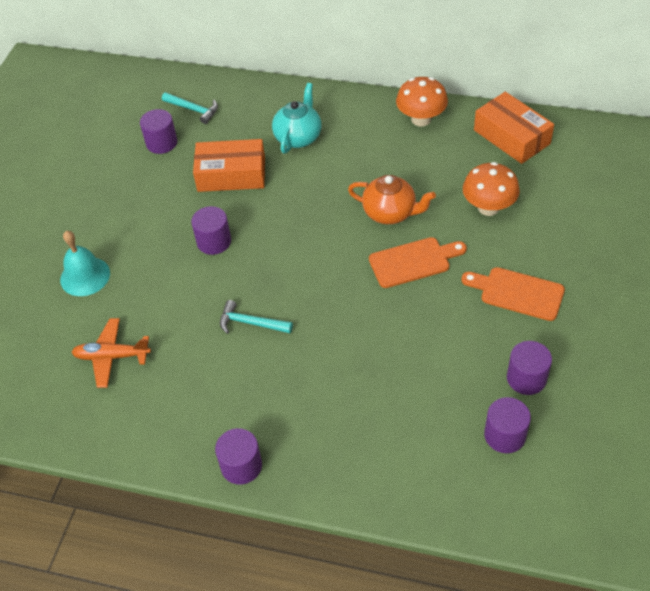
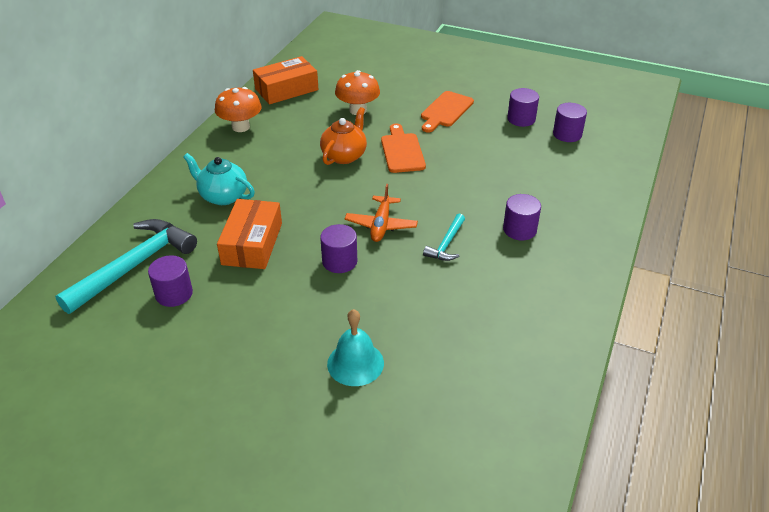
camera: 85 degrees left, 10 degrees down
(112, 356) = (470, 341): orange plane -> orange plane (381, 225)
(194, 110) = (134, 265): turquoise hammer -> turquoise hammer, size x2.00
(241, 466) = (594, 260): purple cylinder -> purple cylinder (519, 229)

